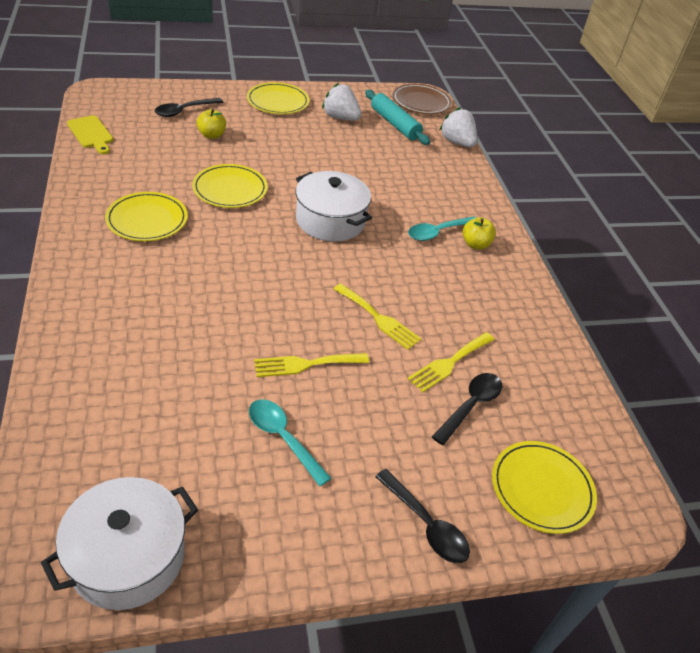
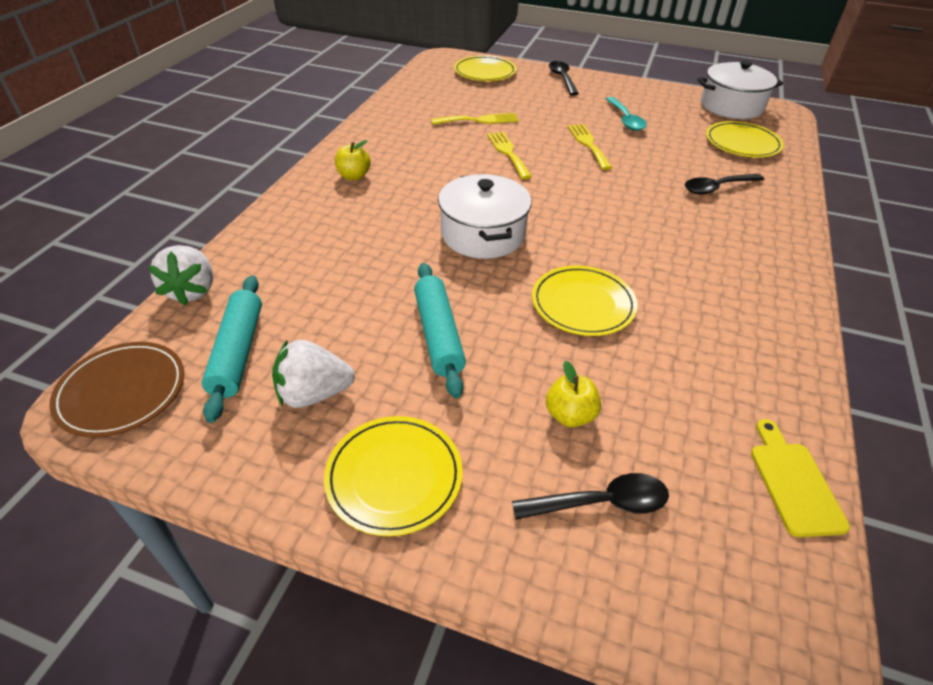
camera: 145 degrees left, 0 degrees up
(147, 220) = (702, 290): yellow plate -> yellow plate (742, 143)
(305, 153) = (438, 335): none -> turquoise rolling pin
(306, 364) = (588, 144): yellow fork -> yellow fork turned 120 degrees counterclockwise
(340, 118) = (314, 394): white strawberry -> white strawberry turned 105 degrees clockwise
(437, 232) = (378, 195): turquoise spoon -> none
(471, 406) = (488, 102): black spoon -> black spoon (717, 188)

